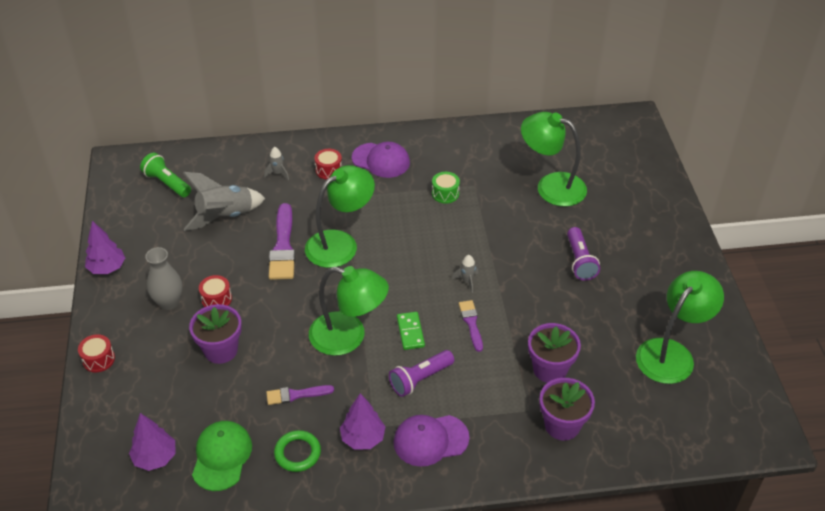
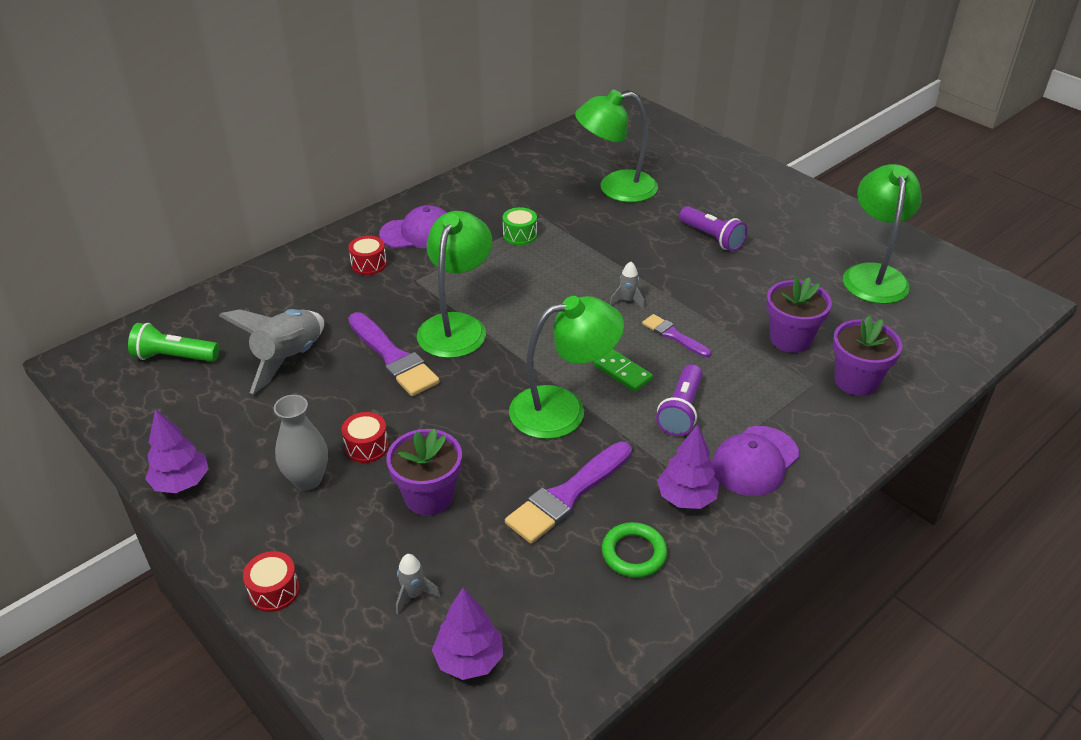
camera: 35 degrees left, 5 degrees down
(221, 456) = (551, 608): green cap -> none
(278, 173) = (310, 291): grey rocket -> grey rocket (413, 595)
(296, 395) = (567, 495): purple brush -> purple brush, size x1.74

